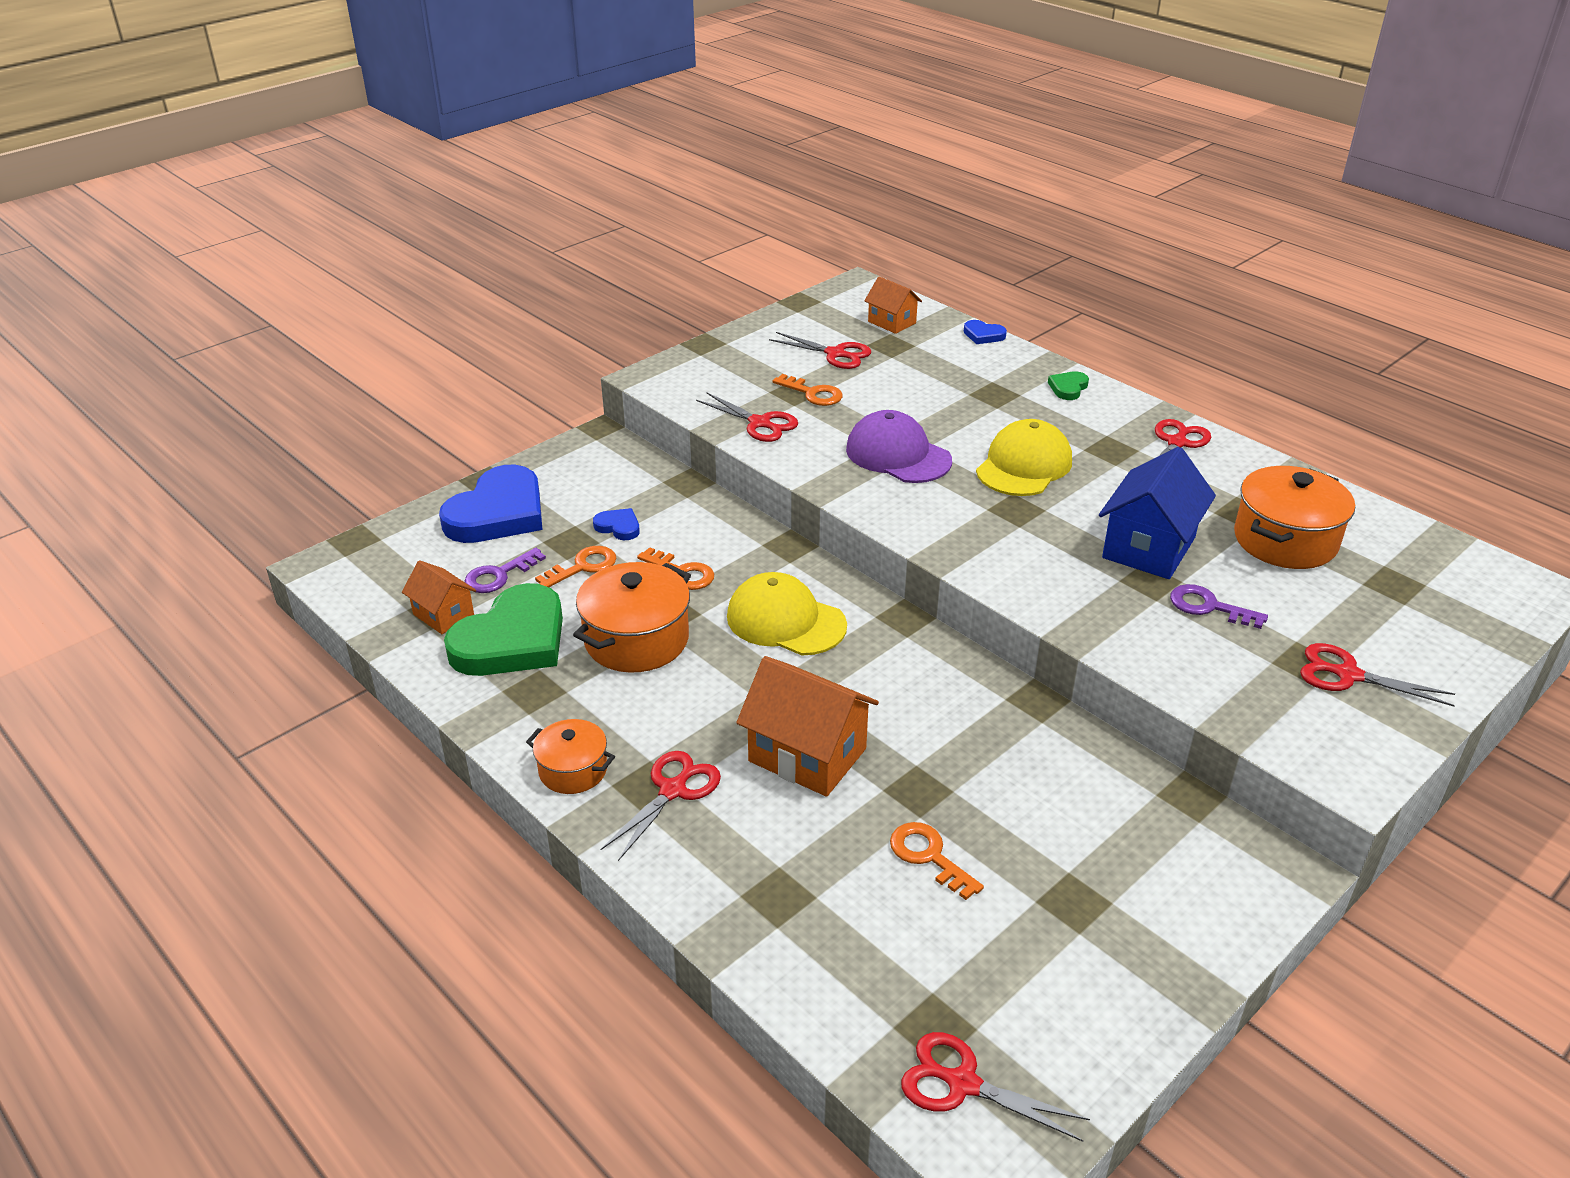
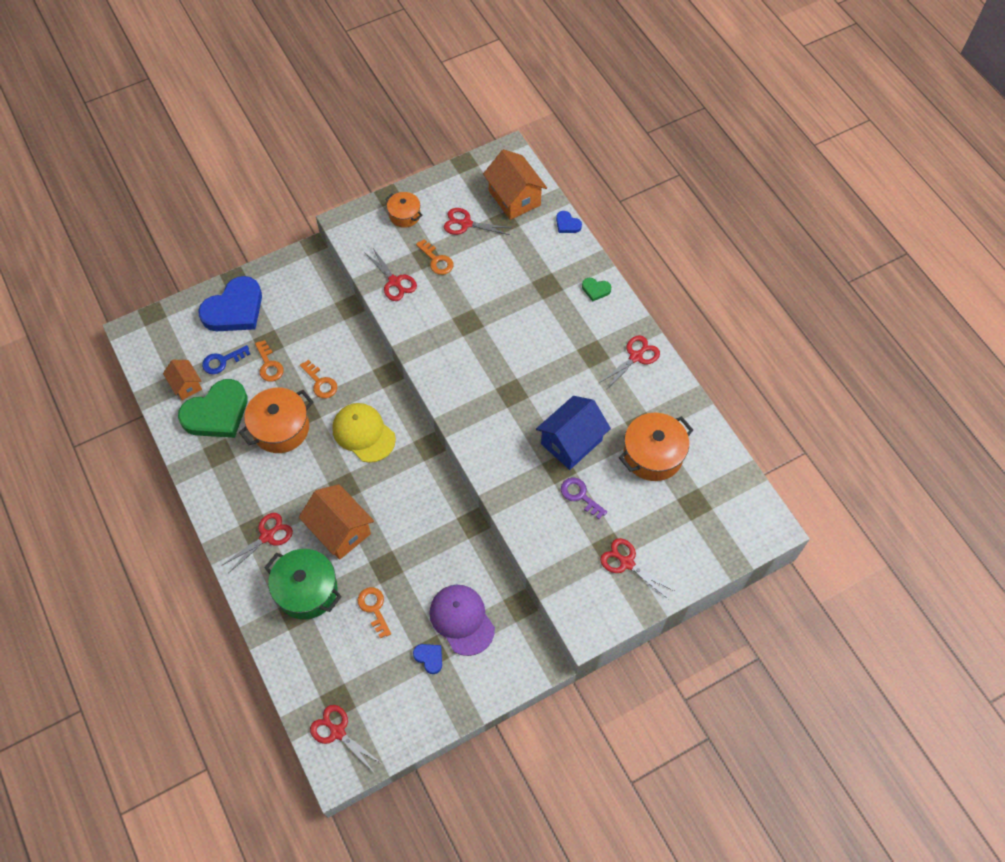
camera: 15 degrees right, 25 degrees up
(499, 575) = (222, 361): purple key -> blue key
(573, 770) = (223, 511): orange pot -> orange pot (404, 215)
(583, 567) = (269, 365): orange key -> orange key turned 90 degrees clockwise
(618, 527) = (297, 336): blue heart -> blue heart (429, 658)
(786, 856) = (307, 590): none -> green pot
(835, 354) = (466, 224): red scissors -> red scissors turned 150 degrees clockwise
(892, 322) = (514, 198): orange house -> orange house, size x1.72
(898, 455) = (464, 329): purple cap -> purple cap (462, 620)
(1024, 465) = (534, 356): yellow cap -> none
(1068, 388) = (595, 290): green heart -> green heart turned 120 degrees counterclockwise

